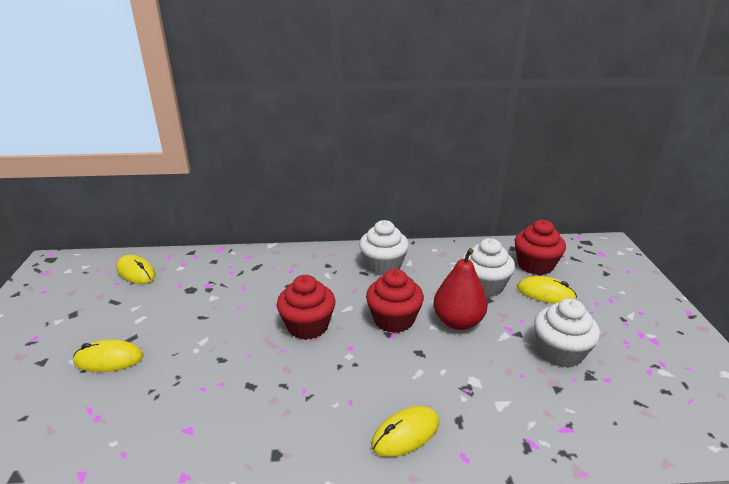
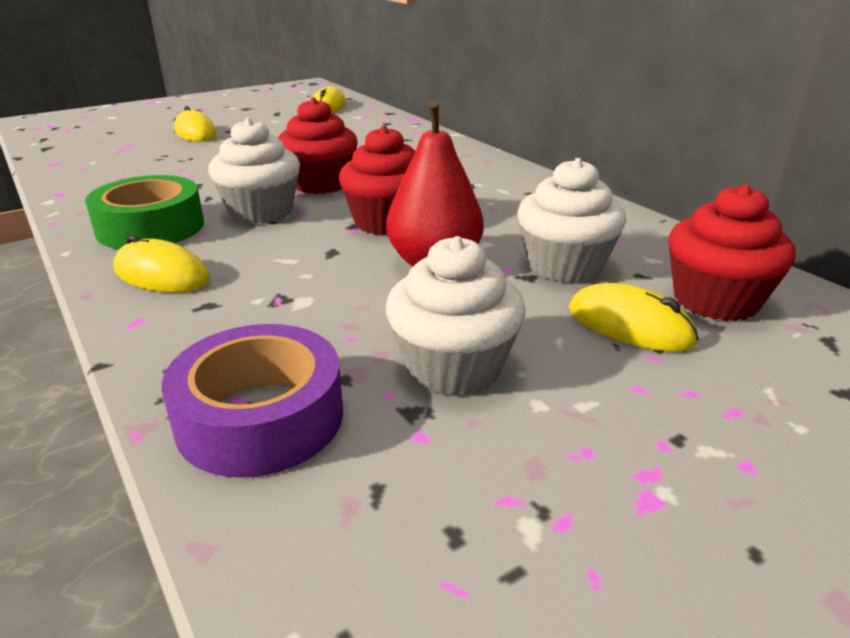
camera: 60 degrees right, 0 degrees up
(318, 426) = (150, 227): none -> green tape
(383, 266) = (504, 191): white cupcake -> white cupcake (261, 211)
(545, 293) = (629, 325): yellow mouse -> yellow mouse turned 45 degrees counterclockwise
(581, 424) = (260, 417): none -> purple tape

